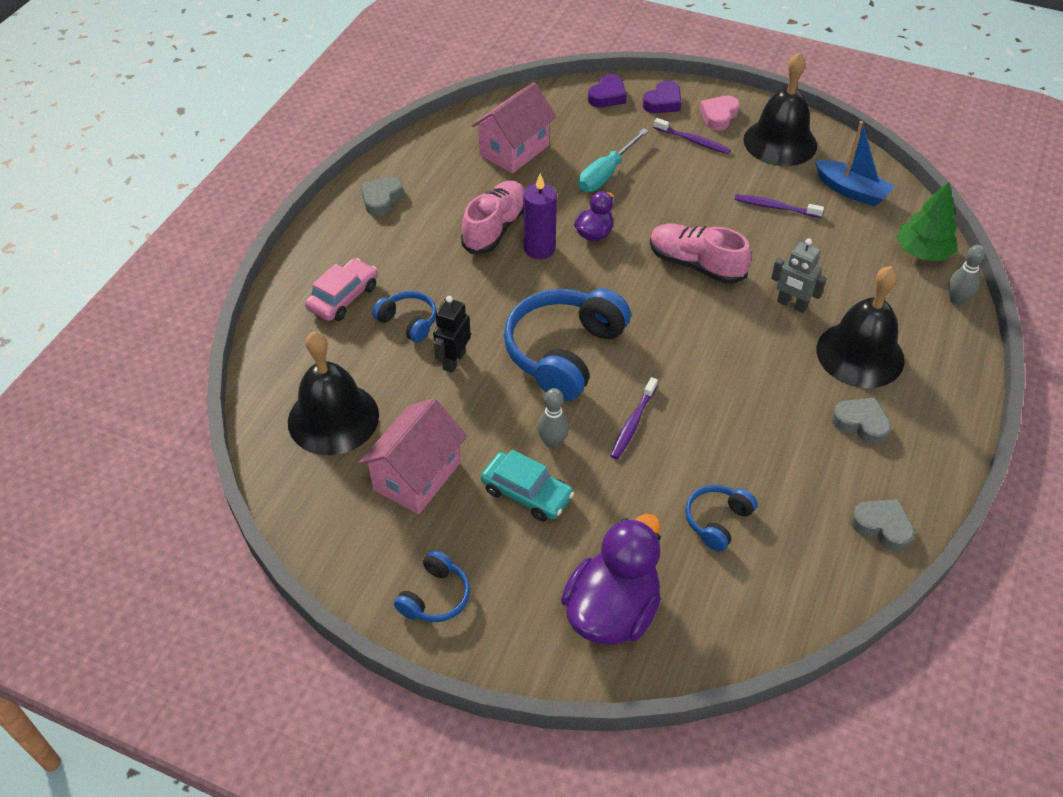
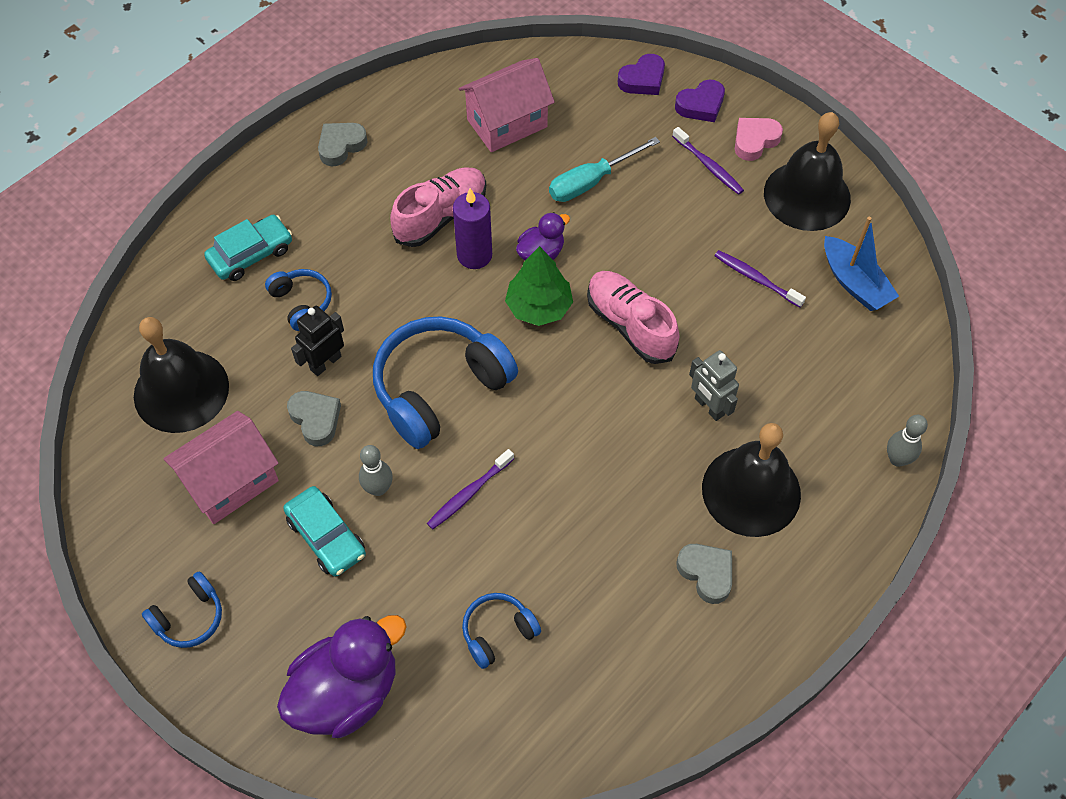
camera: 20 degrees right, 10 degrees up
(343, 297) = (251, 254): pink car -> turquoise car
(882, 527) = (663, 698): grey heart -> grey heart (316, 419)
(922, 252) = (893, 387): green tree -> green tree (539, 307)

